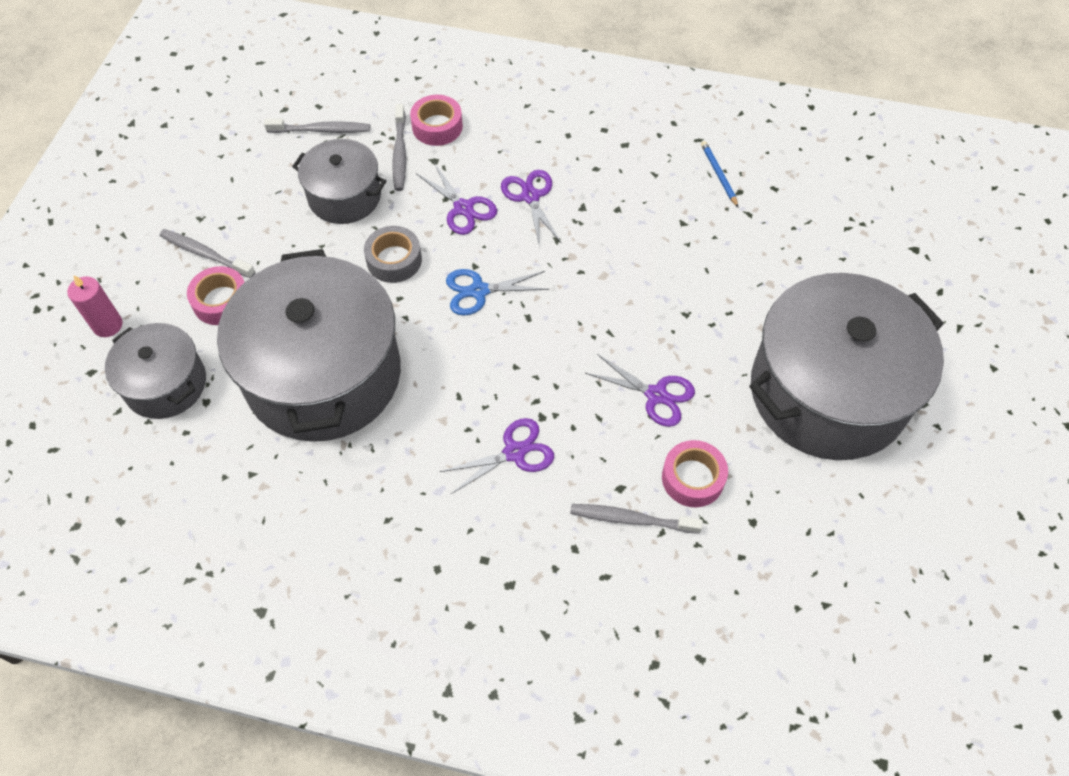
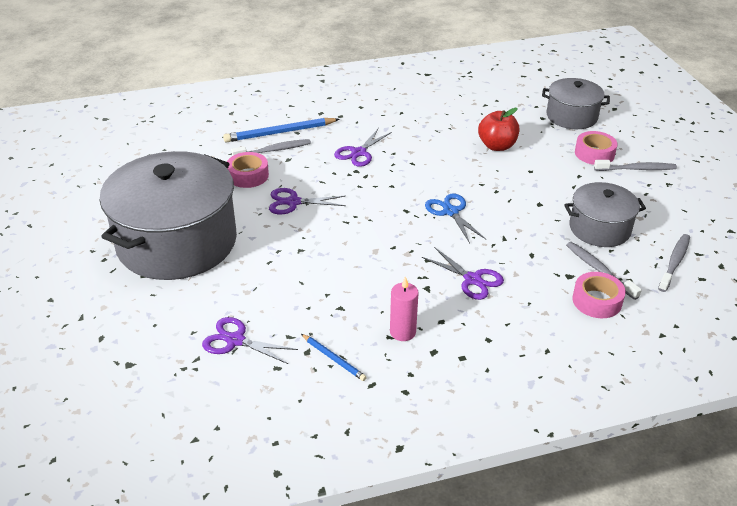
camera: 150 degrees right, 20 degrees down
(108, 325) = (636, 125): pink candle -> pink candle (402, 332)
(321, 130) = (674, 262): grey toothbrush -> grey toothbrush turned 150 degrees clockwise
(323, 374) = (497, 146): grey pot -> red apple
(394, 260) = (522, 207): grey tape -> none
(463, 208) = (512, 253): purple scissors -> purple scissors (235, 340)
(479, 291) = (450, 212): blue scissors -> blue scissors turned 75 degrees counterclockwise
(601, 560) = (280, 133): none -> blue pencil

